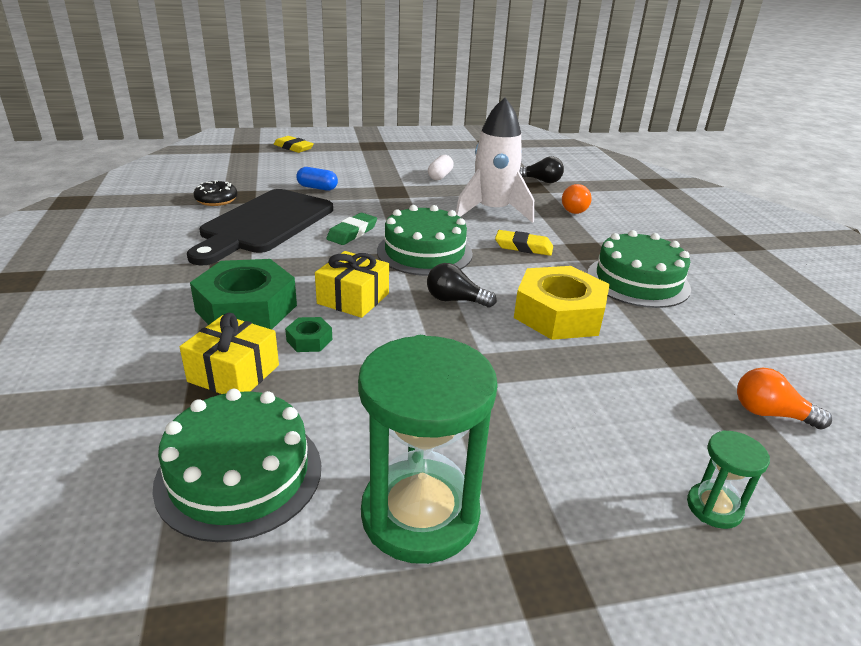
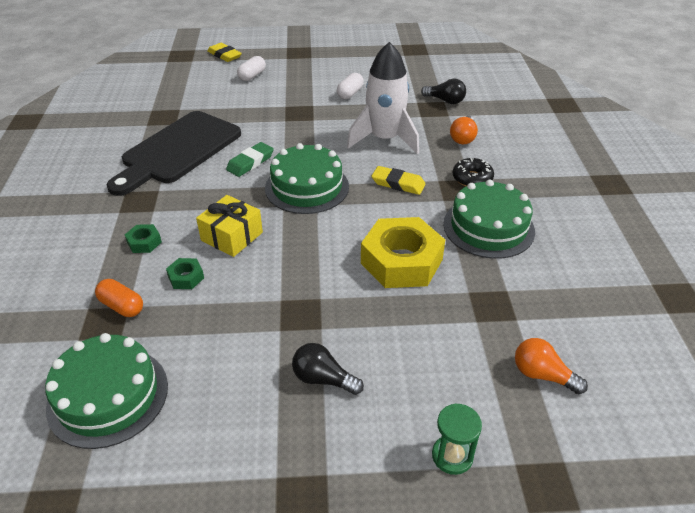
camera: 10 degrees right, 10 degrees up
(216, 200) = (143, 121): black donut -> black donut (472, 178)
(234, 373) = (122, 306): yellow gift -> orange capsule
(246, 308) = (144, 242): green nut -> green nut, size x0.43
(317, 188) = (233, 107): blue capsule -> none
(329, 163) = (252, 76): none -> white capsule
(420, 514) = (227, 440): green hourglass -> none
(455, 300) = (316, 242): black light bulb -> black light bulb (323, 379)

